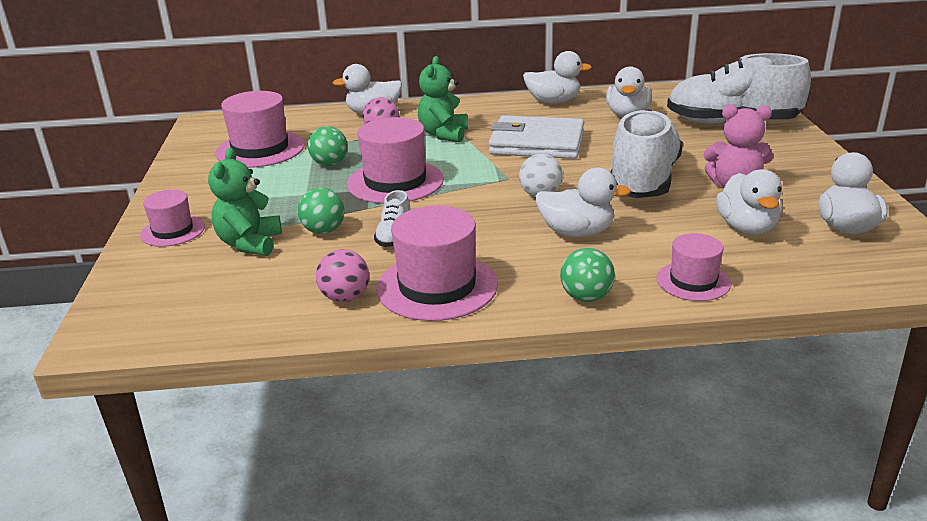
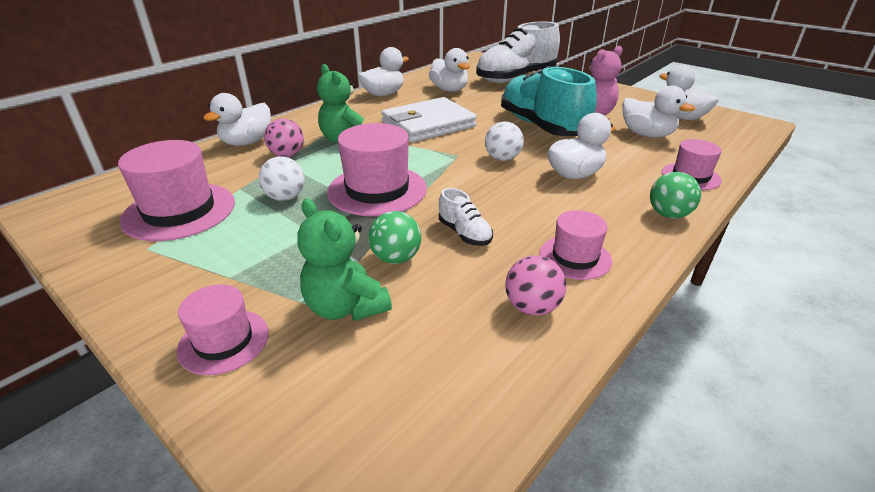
camera: 45 degrees left, 5 degrees up
(330, 164) = (285, 197): green ball -> white ball
(437, 286) = (575, 257): pink hat -> pink hat, size x0.59
(643, 180) = (541, 127): white shoe -> turquoise shoe

